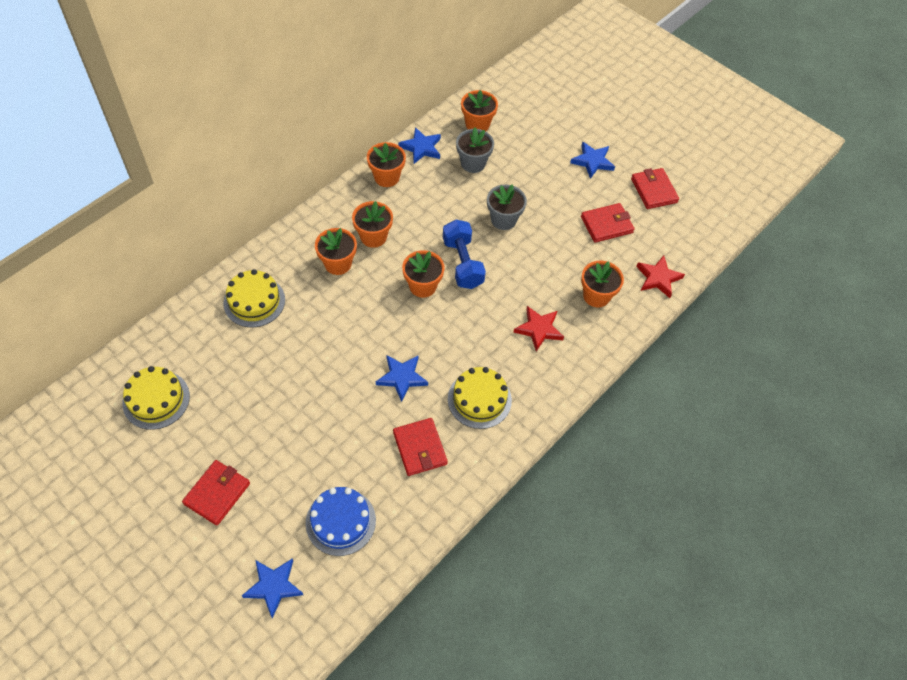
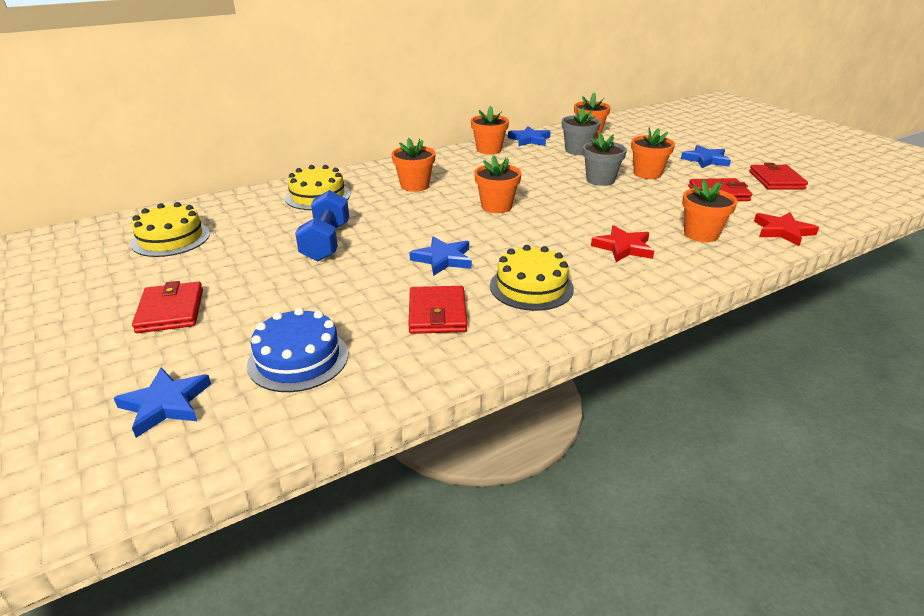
camera: 20 degrees right, 25 degrees down
(217, 493) = (171, 311): red wallet -> red wallet turned 60 degrees counterclockwise
(373, 237) = (459, 176): orange flower pot -> orange flower pot (647, 173)
(462, 263) = (546, 198): blue dumbbell -> blue dumbbell (326, 242)

